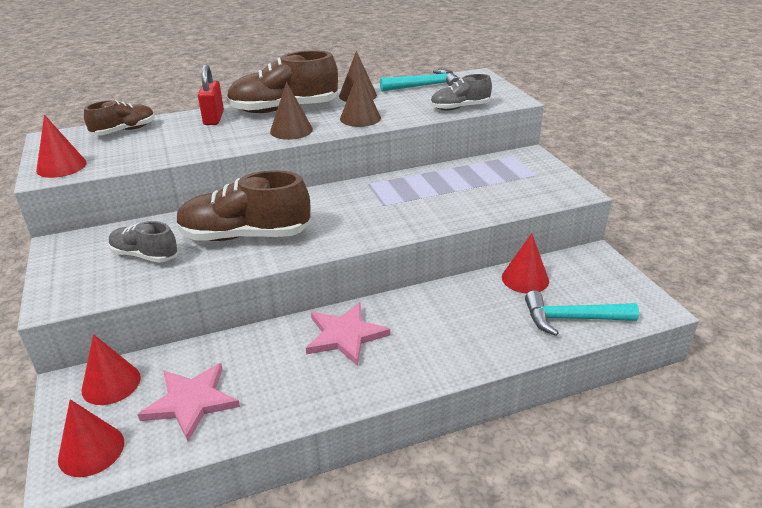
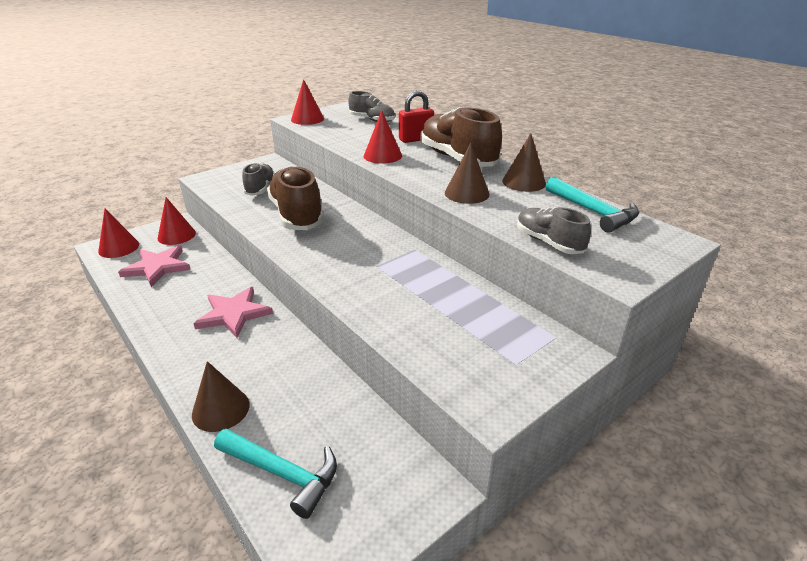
camera: 70 degrees right, 0 degrees up
(124, 131) = (372, 120): brown shoe -> grey shoe
(291, 130) = (414, 170): brown cone -> brown cone (221, 409)
(525, 279) = (353, 420): red cone -> red cone (382, 156)
(571, 319) = (283, 473): turquoise hammer -> turquoise hammer turned 135 degrees clockwise

